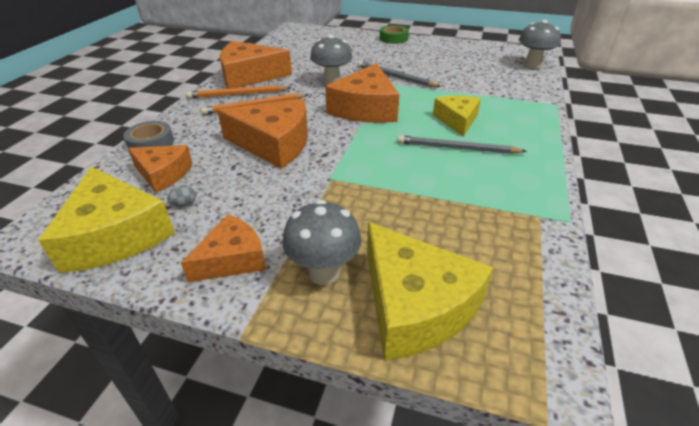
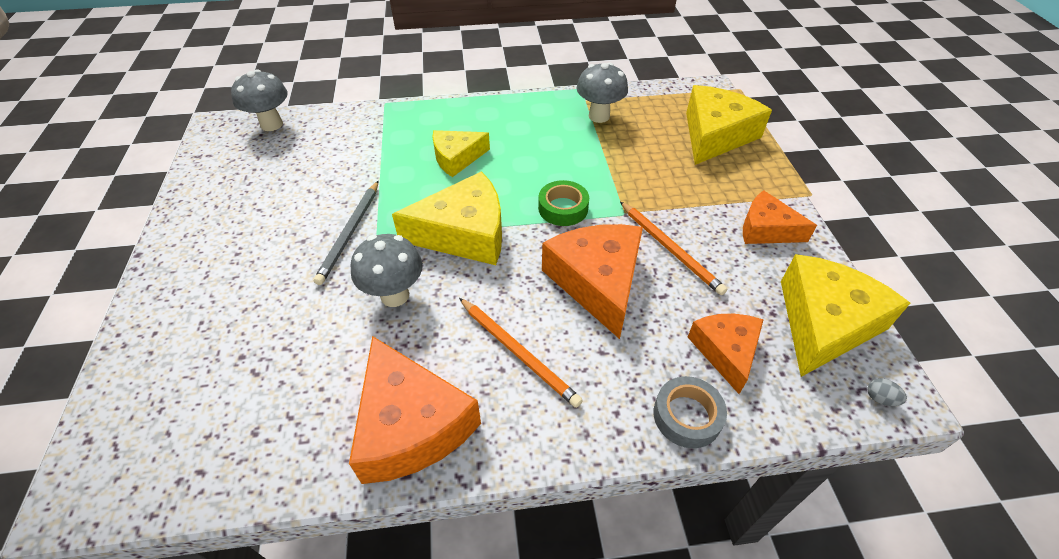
camera: 115 degrees left, 10 degrees up
(184, 204) = (746, 298): grey egg -> grey egg (880, 398)
(237, 94) = (491, 398): orange pencil -> orange pencil (670, 249)
(324, 273) = (730, 178): grey mushroom -> grey mushroom (599, 116)
(365, 108) = (464, 233): orange cheese -> yellow cheese
(393, 38) = (162, 281): green tape -> green tape (563, 208)
(456, 148) = (515, 149): grey pencil -> none

